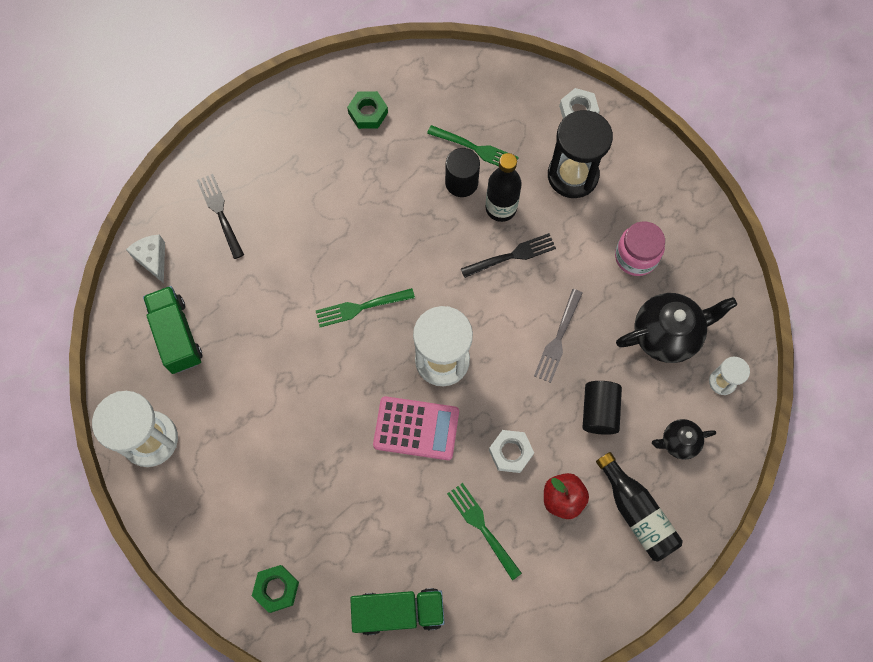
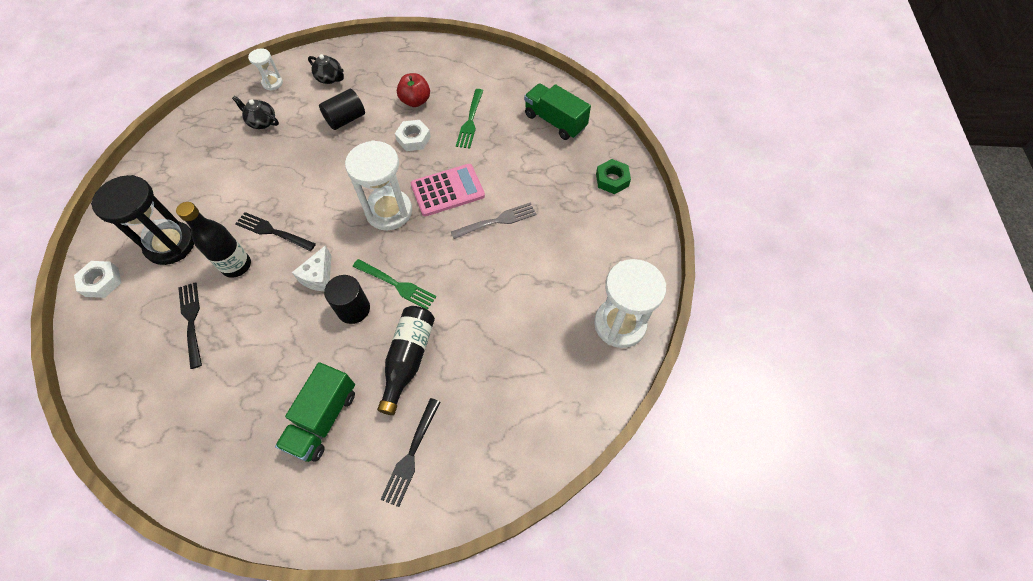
camera: 135 degrees left, 10 degrees down
(153, 259) = (500, 465): white cheese -> white cheese (319, 277)
(177, 335) = (538, 381): green truck -> green truck (323, 419)
(368, 113) = (213, 429): green nut -> none
(416, 428) = (447, 190): pink calculator -> pink calculator turned 105 degrees clockwise
(461, 182) = (233, 306): black cylinder -> black cylinder (353, 309)
(475, 149) = (192, 321): green fork -> black fork
(558, 338) = (314, 167): grey fork -> grey fork (496, 221)
(636, 257) = (215, 169): pink jar -> none
(636, 513) = (390, 70): black bottle -> black bottle (408, 359)
(667, 334) = (262, 122): black teapot -> black teapot, size x0.55

